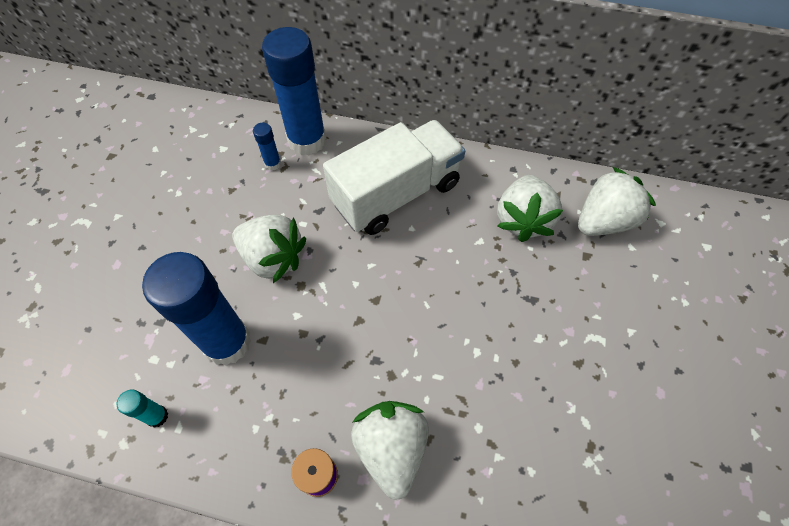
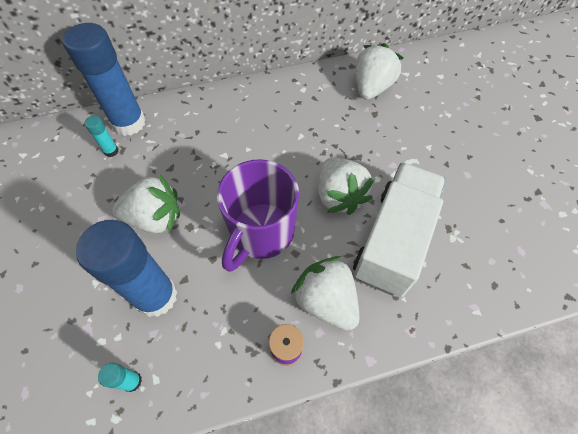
camera: 30 degrees left, 0 degrees up
(273, 164) = (111, 151): blue glue stick -> turquoise glue stick
(368, 332) = (261, 233): none -> purple mug
(396, 194) = (222, 131): white truck -> white truck (393, 240)
(522, 220) = (320, 109): white strawberry -> white strawberry (339, 196)

